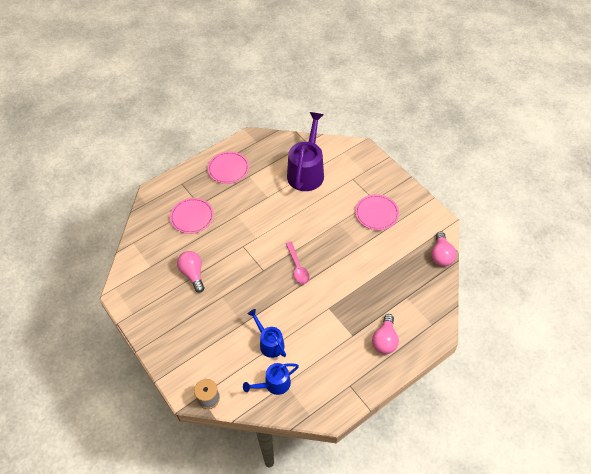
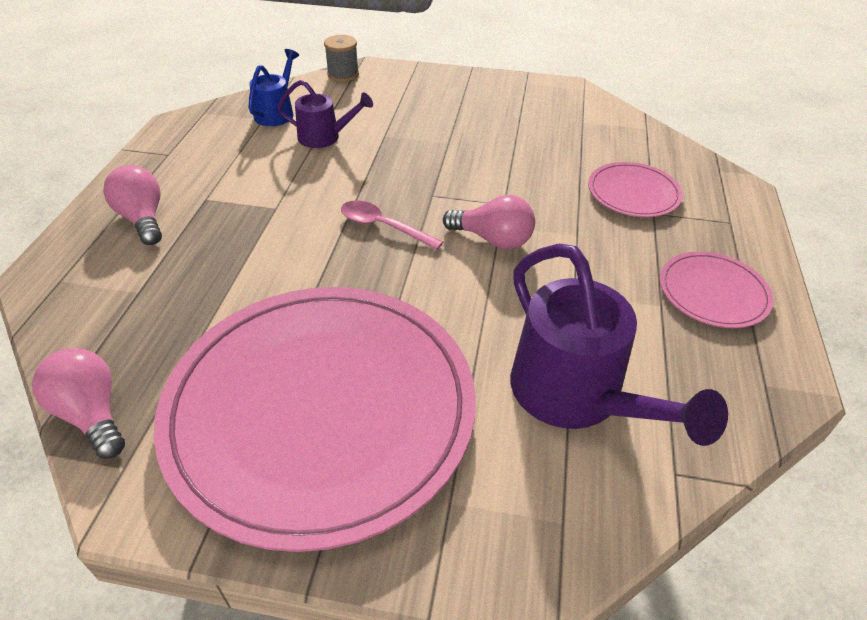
camera: 135 degrees right, 10 degrees down
(193, 274) = (520, 142): pink light bulb -> pink light bulb (493, 239)
(269, 343) = (325, 137): blue watering can -> purple watering can
(376, 213) = (321, 409): pink plate -> pink plate, size x2.39

